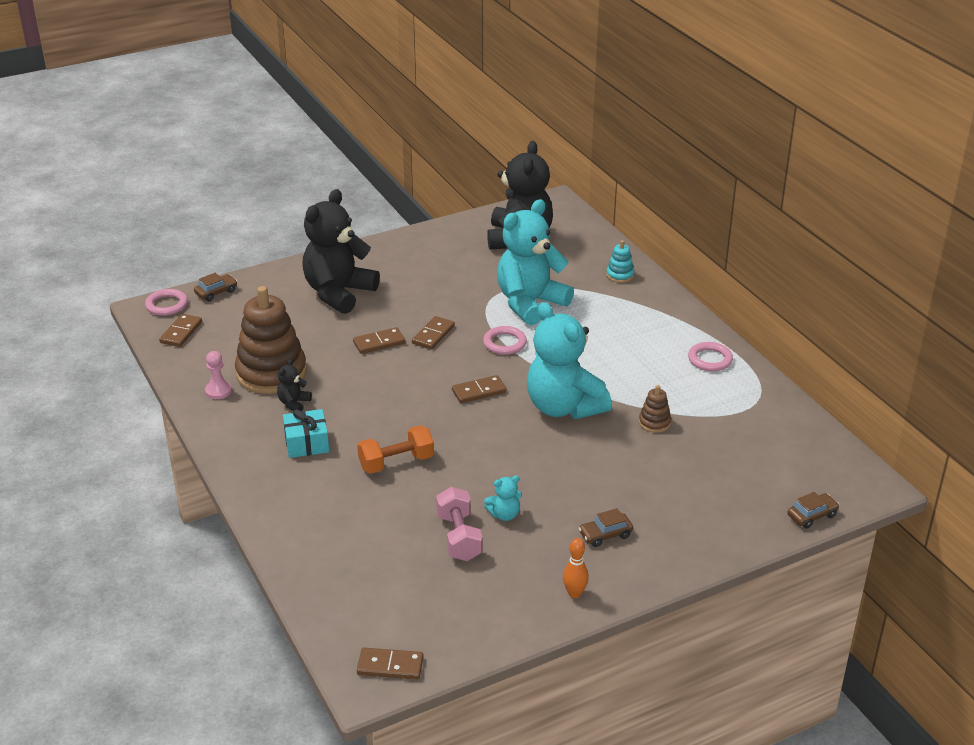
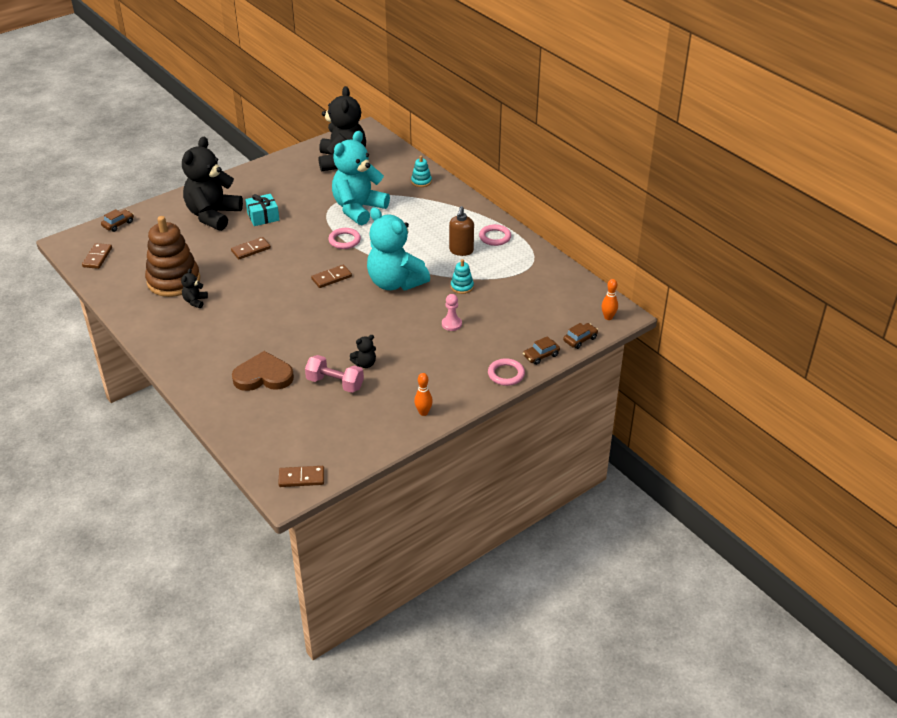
camera: 10 degrees left, 5 degrees up
(166, 305) = (81, 238): pink ring -> pink ring (506, 374)
(218, 391) = (136, 298): pink pawn -> pink pawn (451, 324)
(306, 443) = (210, 329): turquoise gift -> turquoise gift (263, 216)
(364, 515) = (263, 376): none -> brown heart
(396, 463) = (280, 336): orange dumbbell -> none
(433, 335) = (290, 240): brown domino -> none
(459, 537) = (335, 383): pink dumbbell -> pink dumbbell turned 45 degrees counterclockwise
(504, 514) = (365, 364): turquoise teddy bear -> black teddy bear
(605, 535) = (439, 369): brown car -> brown car (541, 355)
(654, 423) = (462, 287): brown stacking toy -> turquoise stacking toy
(660, 373) = (461, 251): none -> brown soap dispenser
(856, 489) = (608, 317): none -> orange bowling pin

